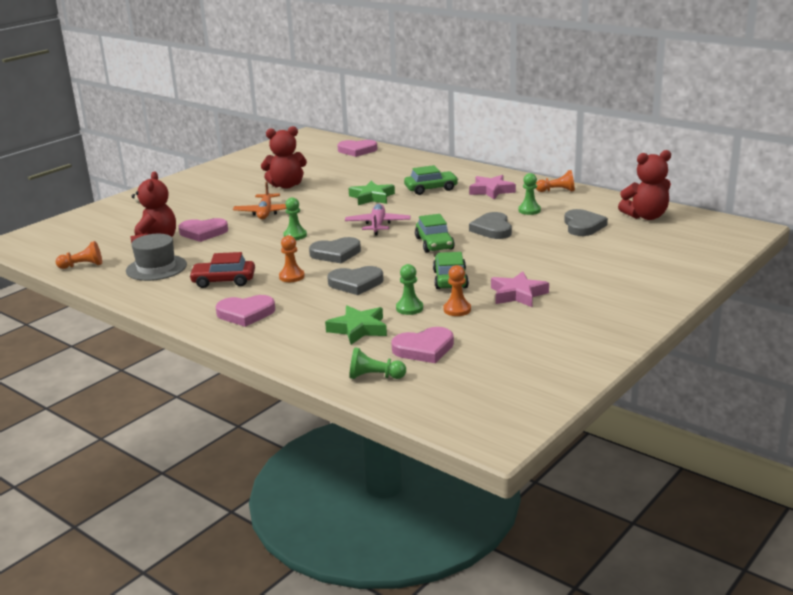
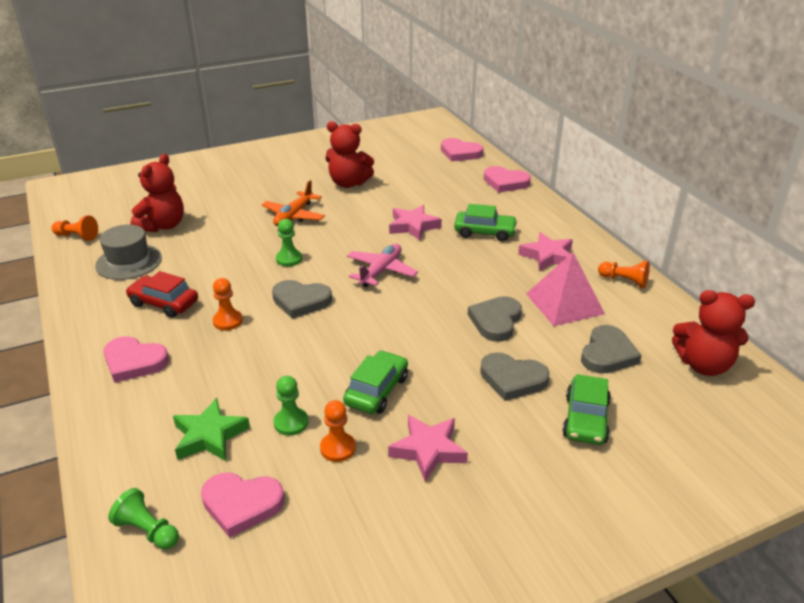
camera: 25 degrees right, 10 degrees up
(203, 232) = (214, 226): pink heart -> pink heart (505, 182)
(356, 283) = (276, 357): grey heart -> grey heart (512, 379)
(372, 197) = (413, 226): green star -> pink star
(434, 243) = (412, 322): green car -> green car (585, 419)
(529, 210) = (564, 303): green pawn -> pink pyramid

